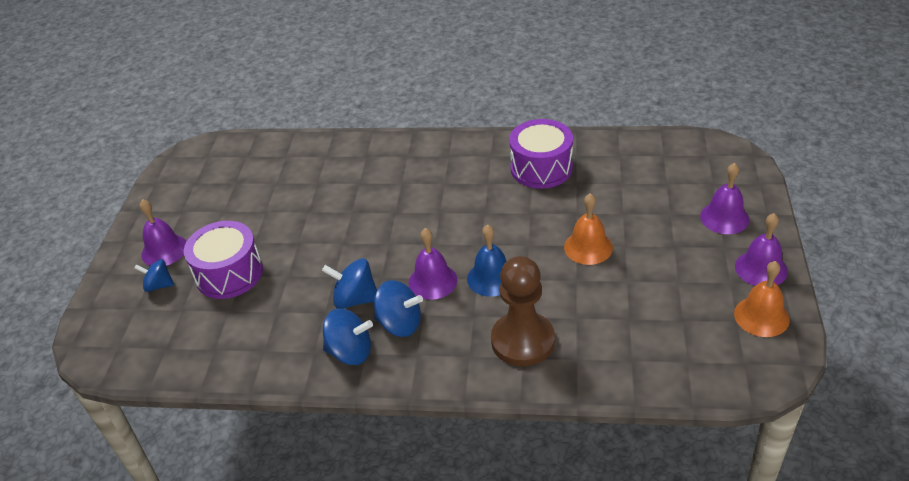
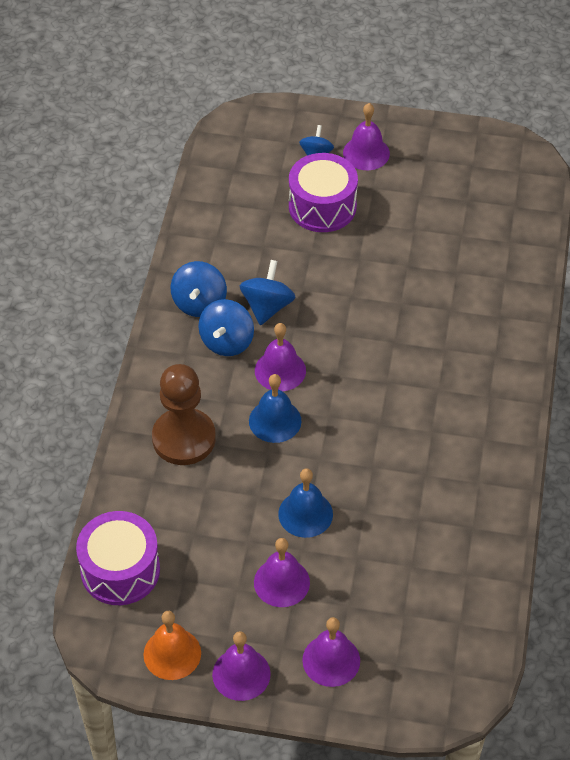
camera: 90 degrees right, 10 degrees up
(541, 168) = (452, 487): purple drum -> purple drum (120, 570)
(588, 247) = (305, 514): orange bell -> blue bell
(662, 254) = (281, 582): none -> purple bell

